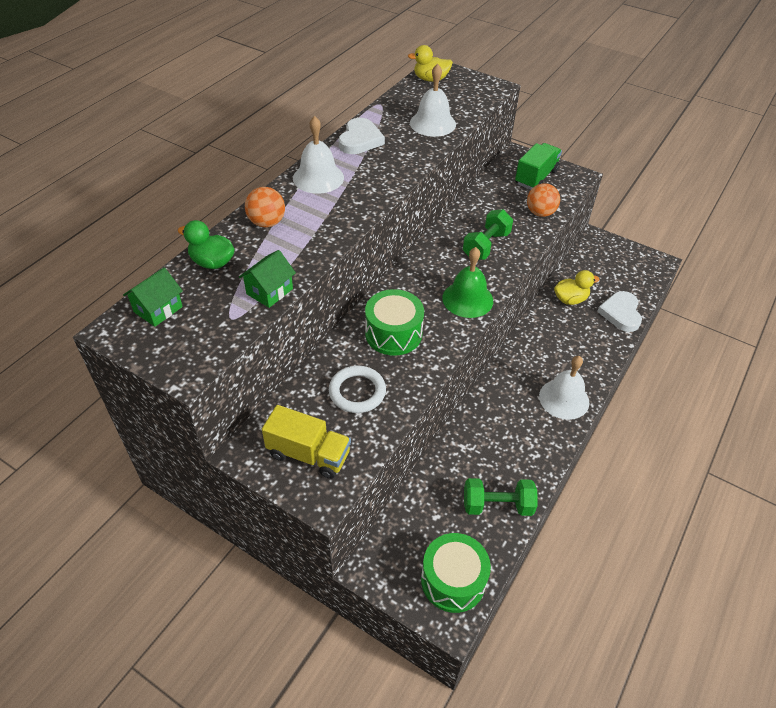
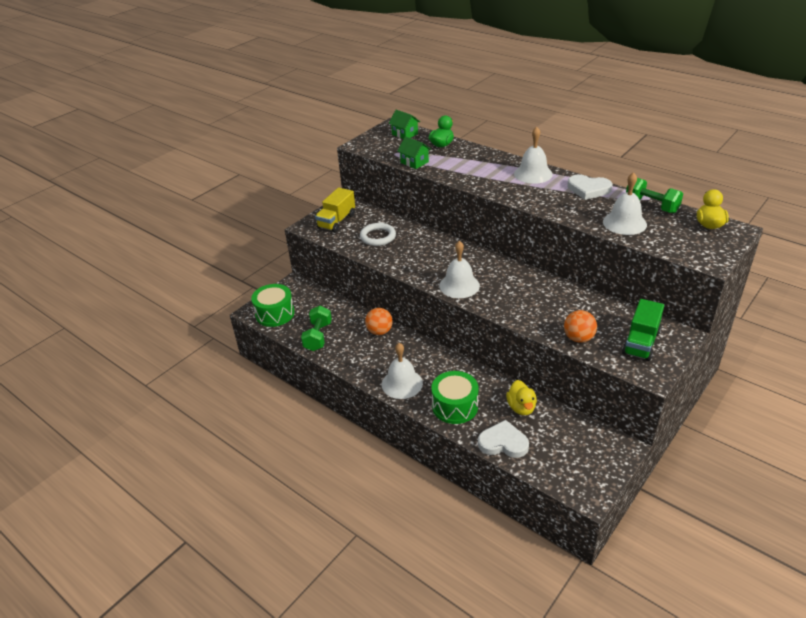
camera: 100 degrees right, 10 degrees down
(267, 223) = (480, 158): orange ball -> orange ball (379, 331)
(393, 333) = (426, 251): green drum -> green drum (455, 406)
(467, 299) = (459, 285): green bell -> white bell
(486, 246) = (525, 300): green dumbbell -> green dumbbell (651, 206)
(536, 177) = (640, 343): green truck -> green truck turned 75 degrees clockwise

